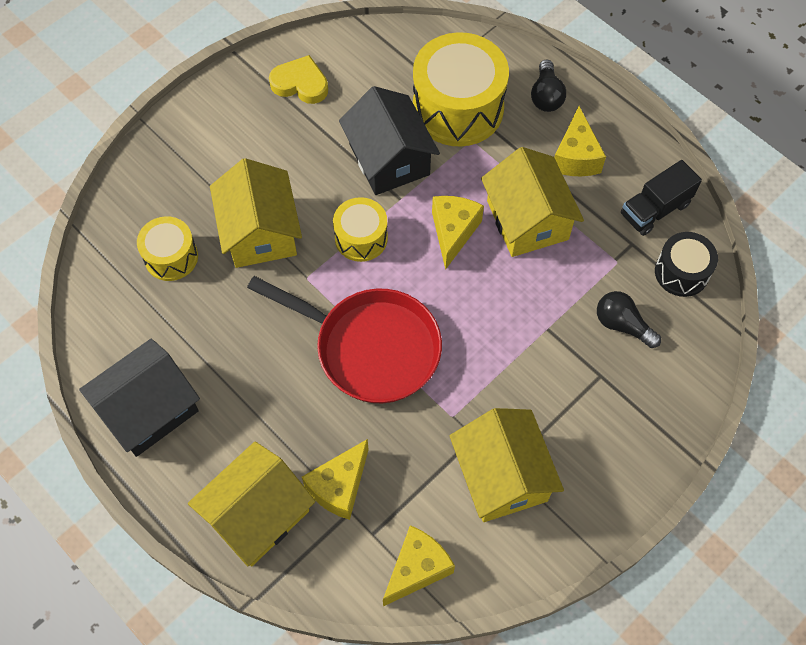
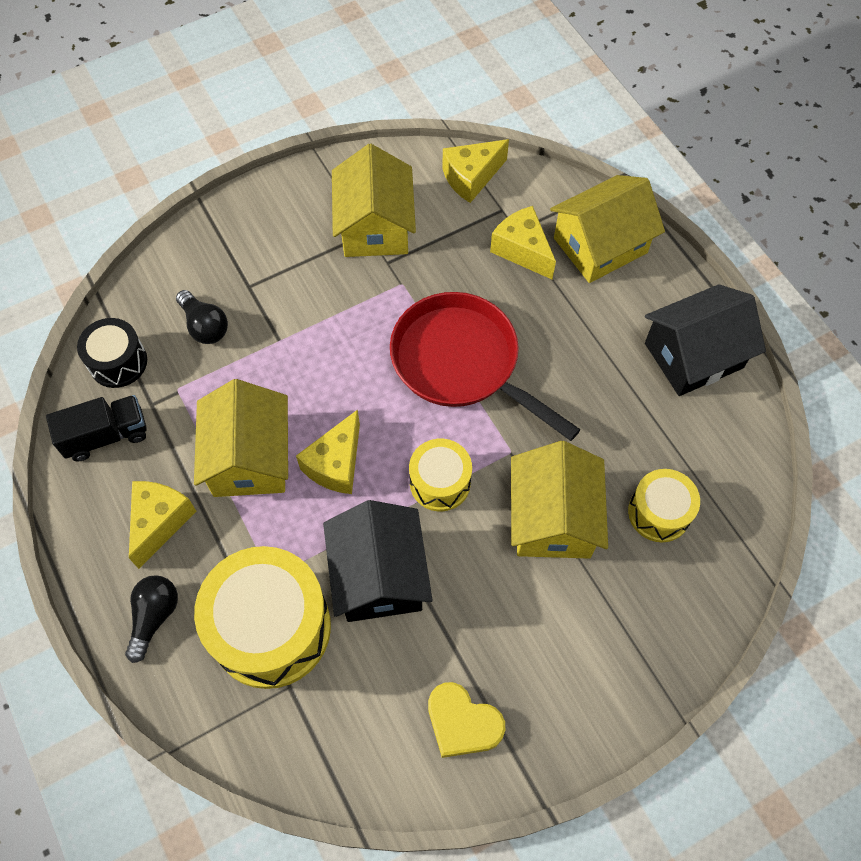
camera: 165 degrees left, 0 degrees up
(339, 487) = (522, 250): yellow cheese -> yellow cheese turned 90 degrees counterclockwise

